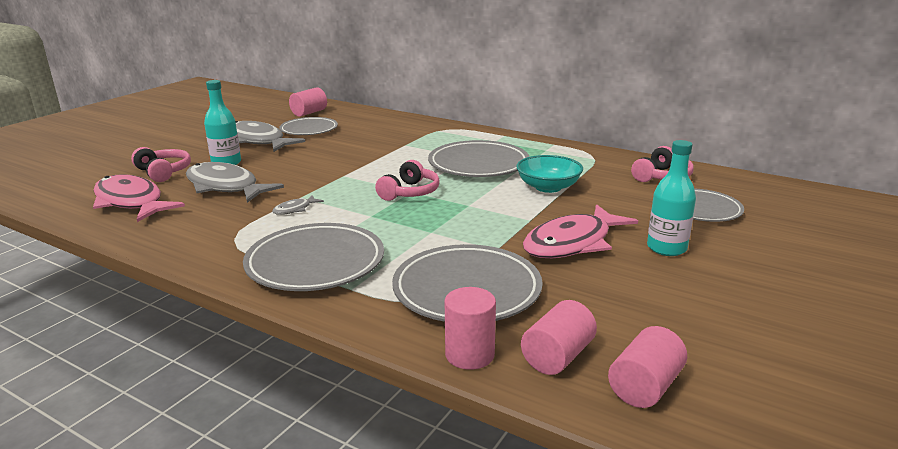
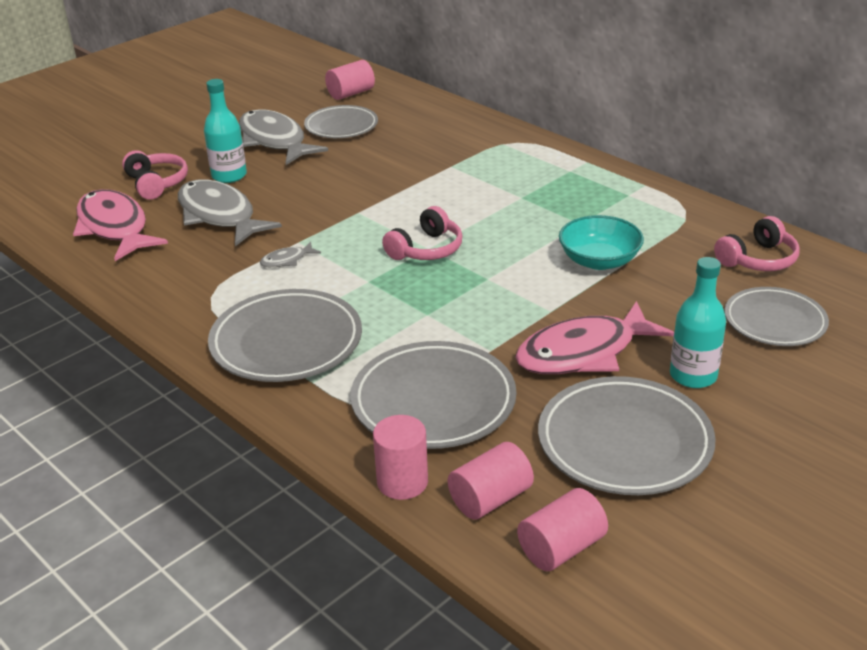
camera: 15 degrees right, 10 degrees up
(478, 165) = (529, 212): grey plate -> grey plate (624, 442)

